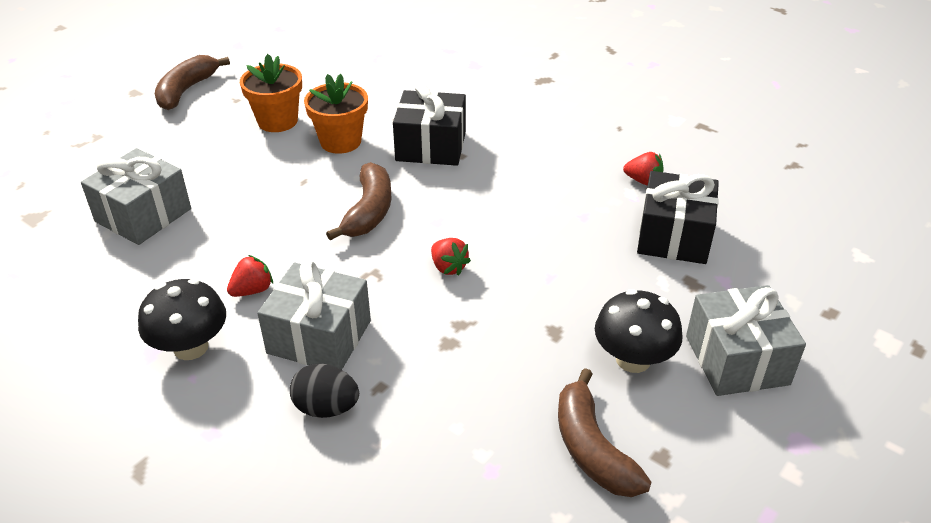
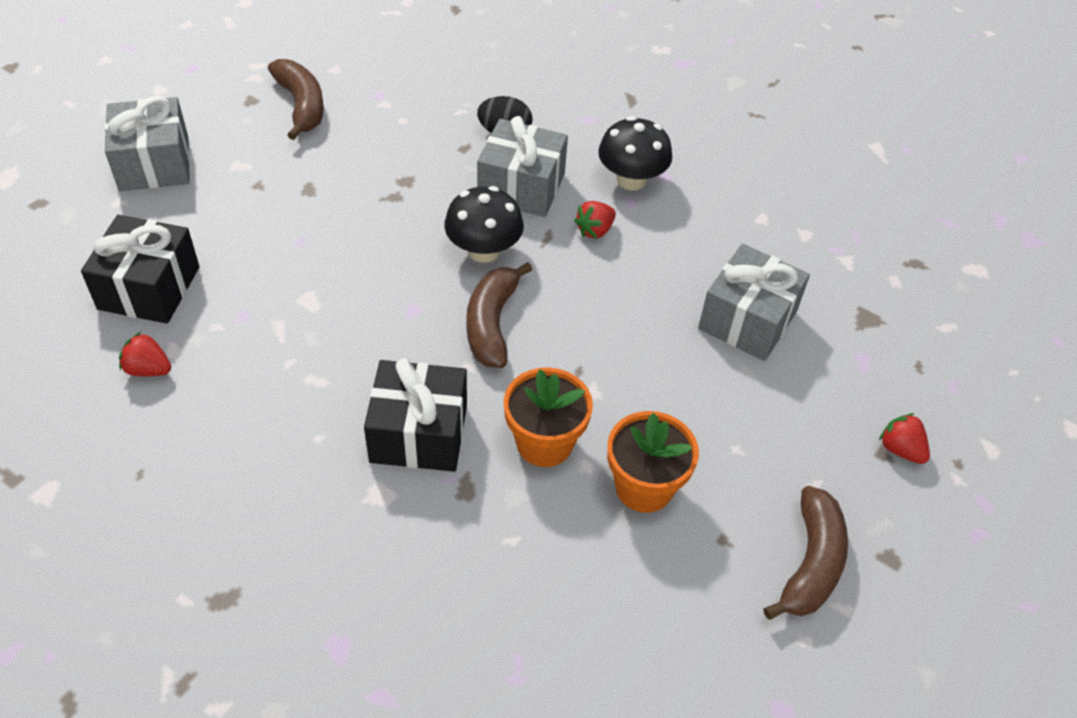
camera: 175 degrees right, 10 degrees up
(448, 267) = (402, 253): red strawberry -> red strawberry (900, 449)
(633, 359) = (245, 165): black mushroom -> black mushroom (483, 251)

